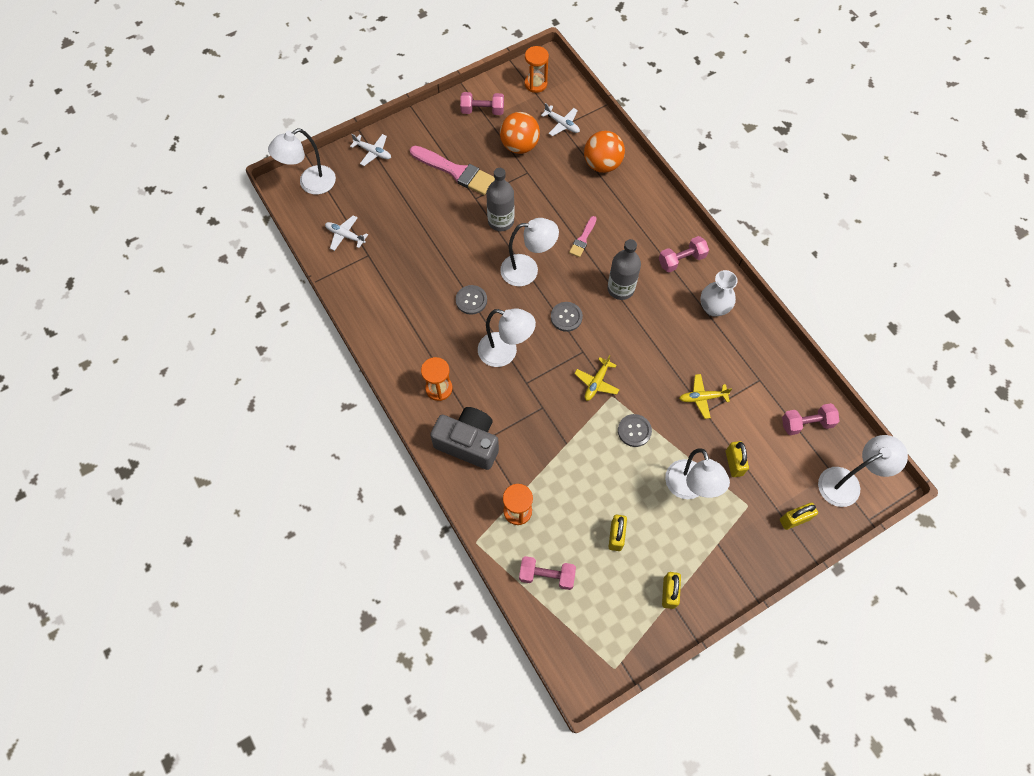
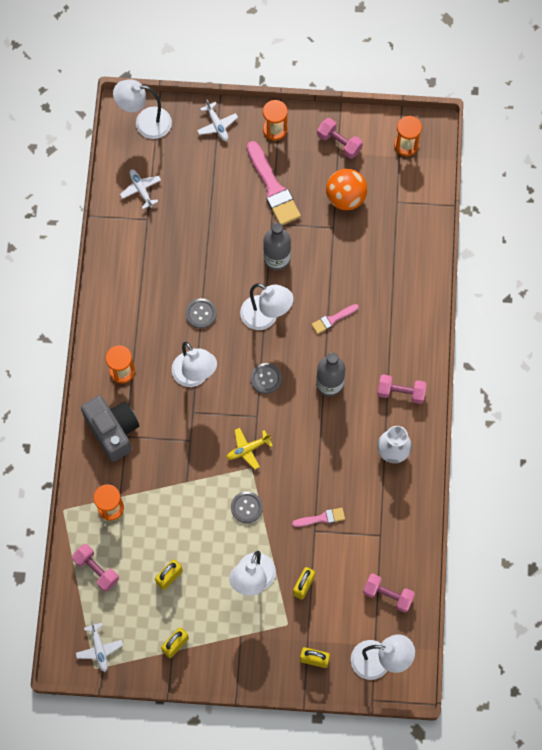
camera: 35 degrees right, 5 degrees up
(423, 129) = (275, 129): none -> orange hourglass
(562, 124) = (399, 200): white plane -> white plane (99, 649)
(602, 164) = (403, 261): orange ball -> none
(702, 398) = (321, 518): yellow plane -> pink brush

